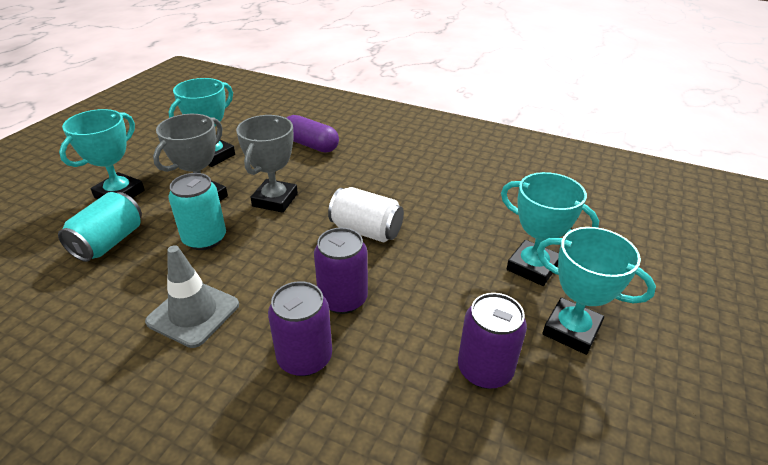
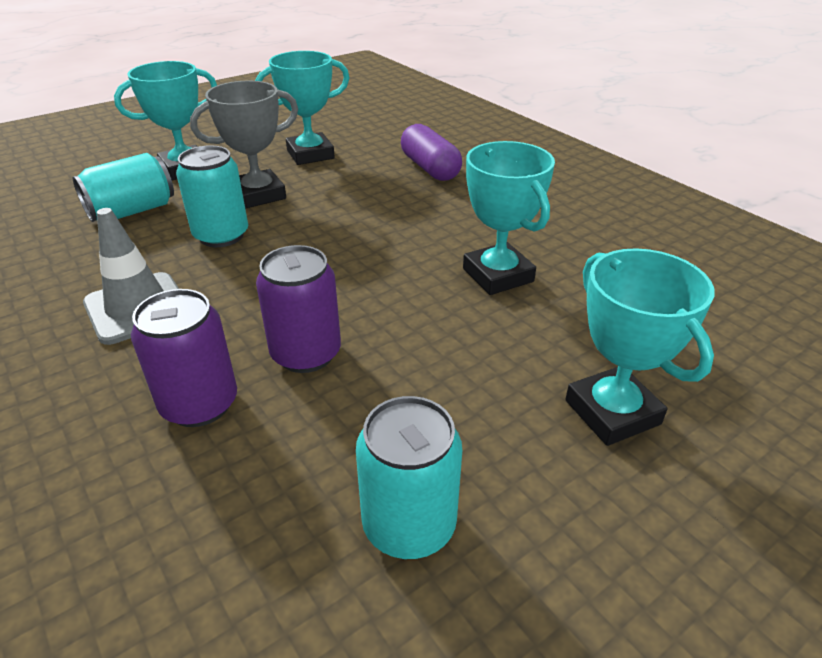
camera: 30 degrees right, 0 degrees up
(275, 200) = (332, 217): grey trophy -> none
(366, 230) = (409, 283): white can -> none
(485, 369) = (409, 525): purple can -> turquoise can
(571, 330) = (600, 531): turquoise trophy -> turquoise trophy (498, 275)

